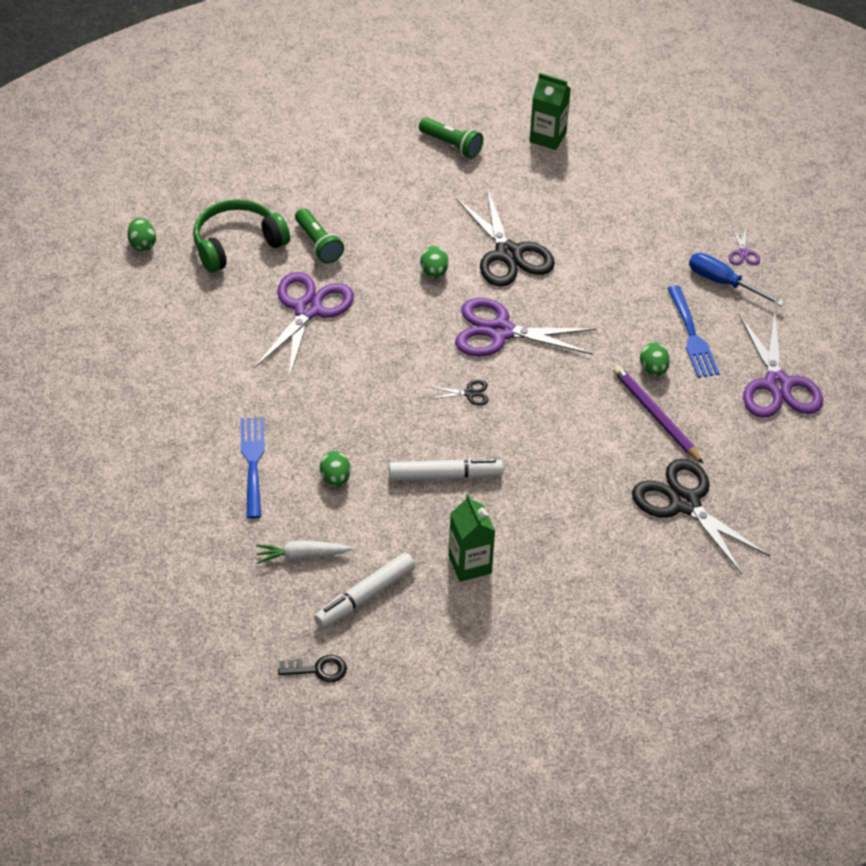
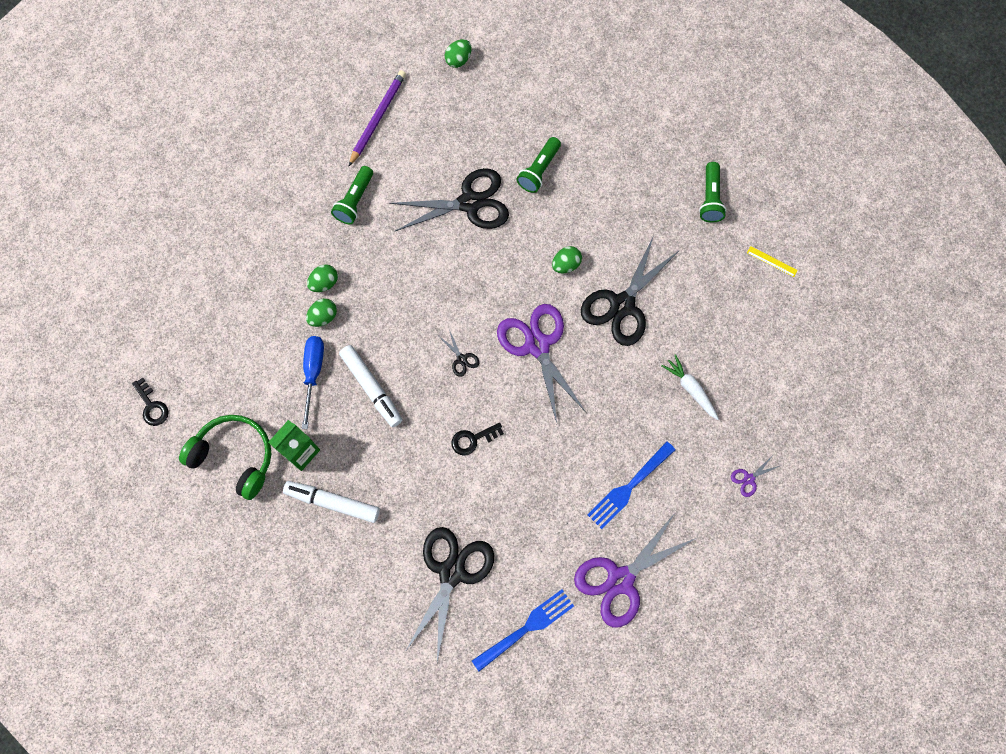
camera: 60 degrees right, 25 degrees up
(226, 394) = (355, 201): none -> green flashlight
(237, 244) = (501, 118): green headphones -> green headphones (234, 457)
(253, 463) = (304, 256): blue fork -> blue fork (526, 628)
(301, 556) = (242, 336): white carrot -> white carrot (690, 389)
(308, 310) = (469, 203): purple scissors -> black scissors
(365, 597) = (230, 399): white marker -> white marker (332, 502)
(547, 137) = (772, 261): green carton -> yellow ruler
(560, 424) = (472, 439): none -> black key
(653, 369) = (573, 477): green egg -> green egg (324, 283)
(655, 416) = (526, 504): purple pencil -> purple pencil (377, 118)
(723, 283) = (704, 481): blue screwdriver -> blue screwdriver (313, 373)

